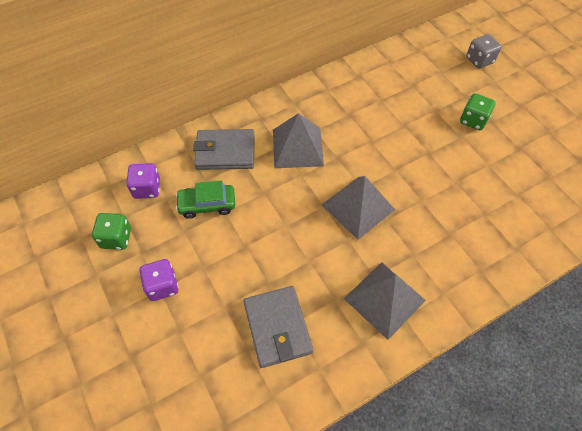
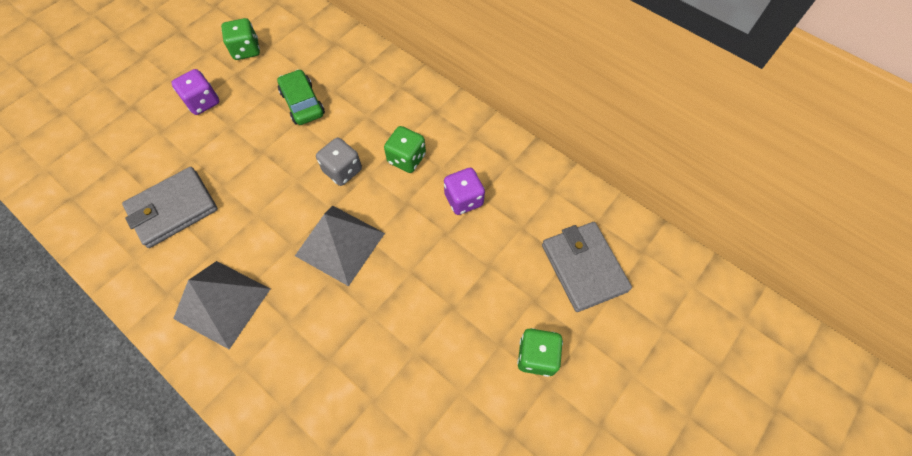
camera: 70 degrees right, 5 degrees up
(147, 188) = (308, 50): purple dice -> purple dice (463, 199)
(225, 152) = (375, 95): grey wallet -> grey wallet (583, 267)
(297, 147) = (406, 159): grey pyramid -> green dice
(479, 60) = (668, 344): grey dice -> grey dice (342, 170)

